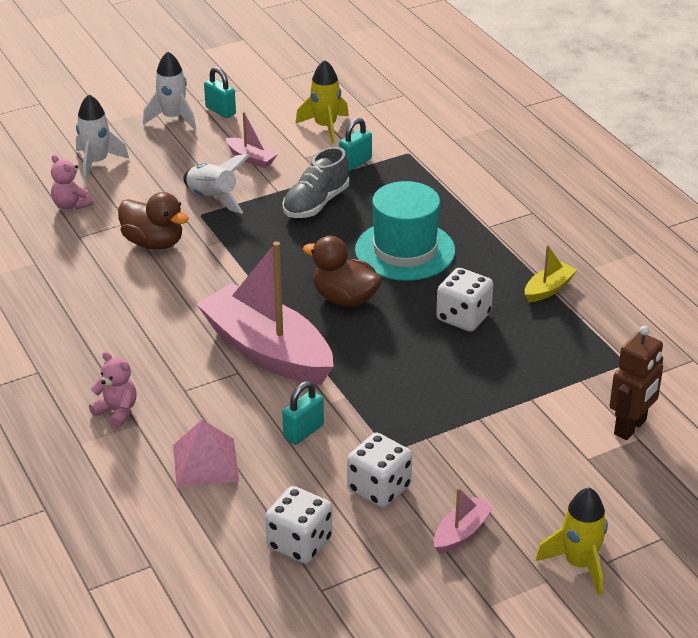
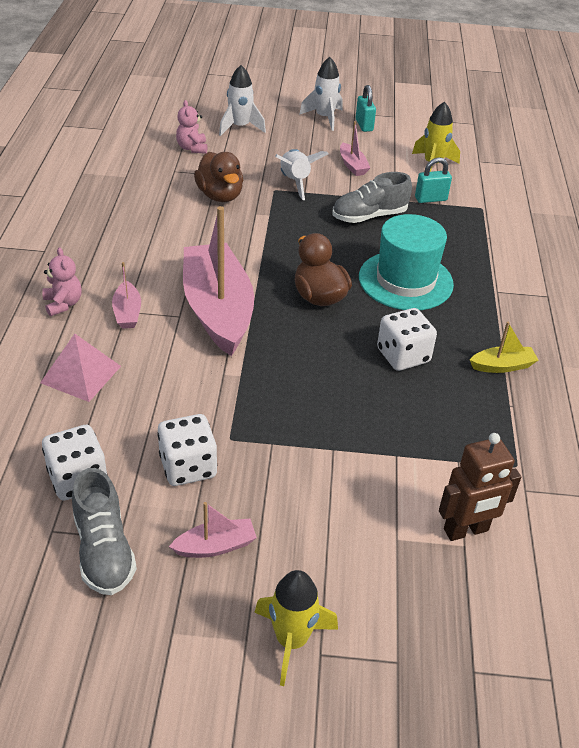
camera: 30 degrees right, 5 degrees up
(187, 391) = (127, 312): none -> pink boat
(303, 432) = (178, 387): turquoise padlock -> none
(379, 581) = (104, 550): none -> grey shoe

